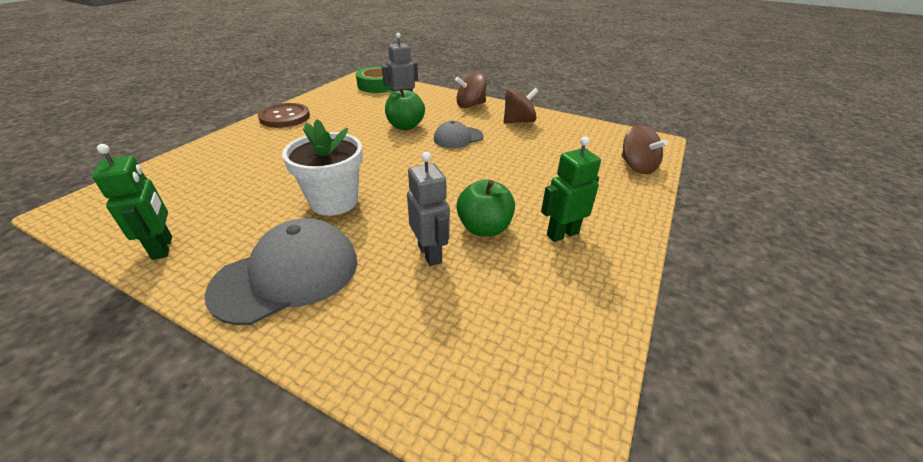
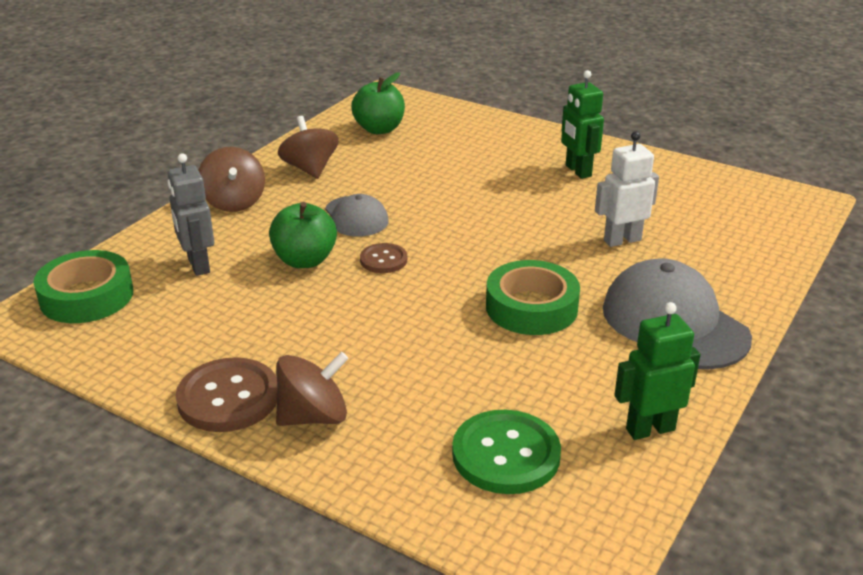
camera: 85 degrees left, 5 degrees down
(185, 189) = (506, 454): none -> green button
(334, 201) = (531, 307): white flower pot -> green tape
(404, 148) = (383, 260): none -> brown button
(430, 254) = (622, 240): grey robot -> white robot
(484, 228) = (574, 209): green apple -> green apple (379, 129)
(637, 167) = (447, 116): brown spinning top -> brown spinning top (313, 416)

